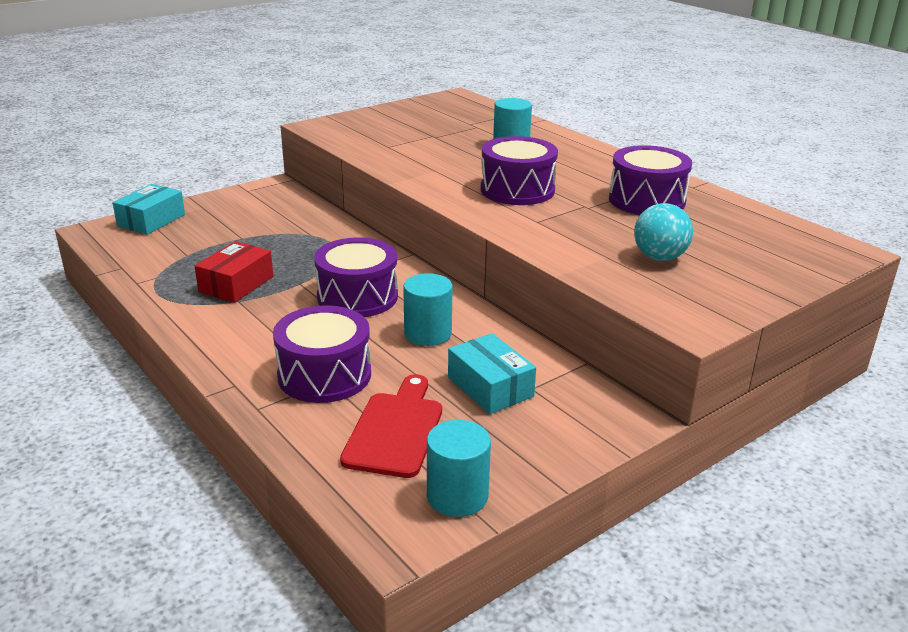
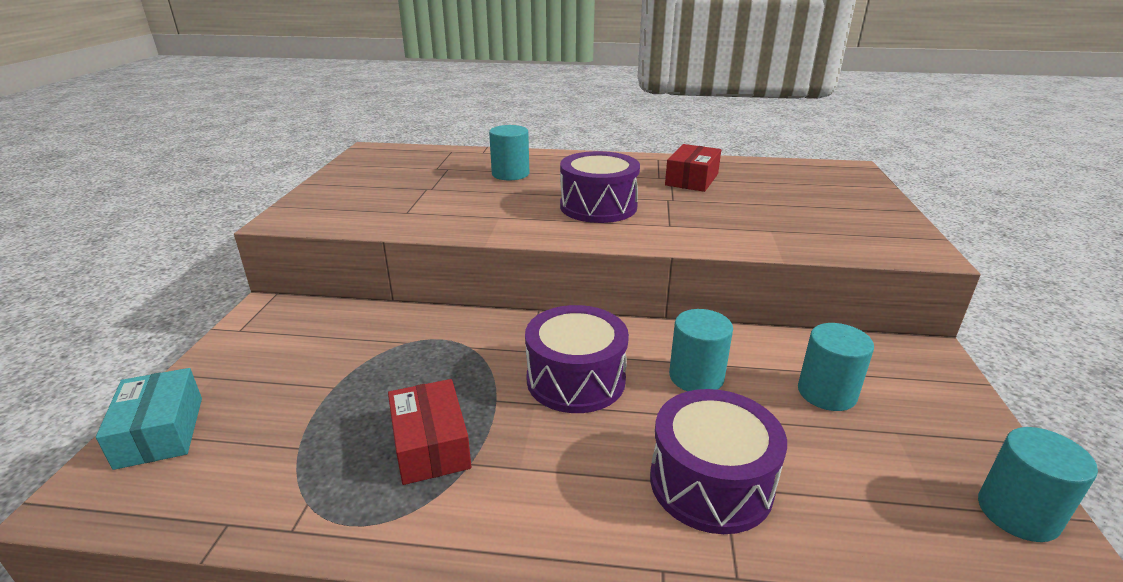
camera: 45 degrees left, 0 degrees up
(395, 430) = (865, 490): red cutting board -> none
(490, 387) = (826, 393): turquoise box -> turquoise cylinder
(646, 200) = (691, 179): purple drum -> red box
(659, 257) = (795, 216): turquoise ball -> none

